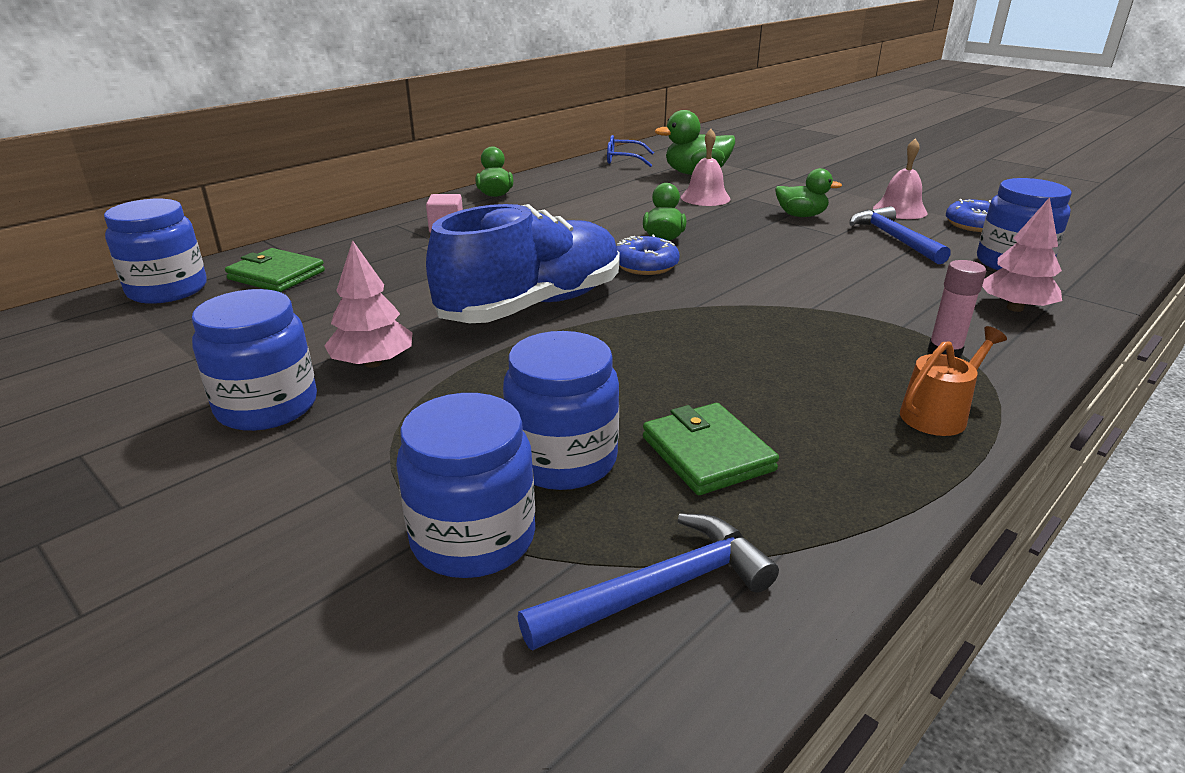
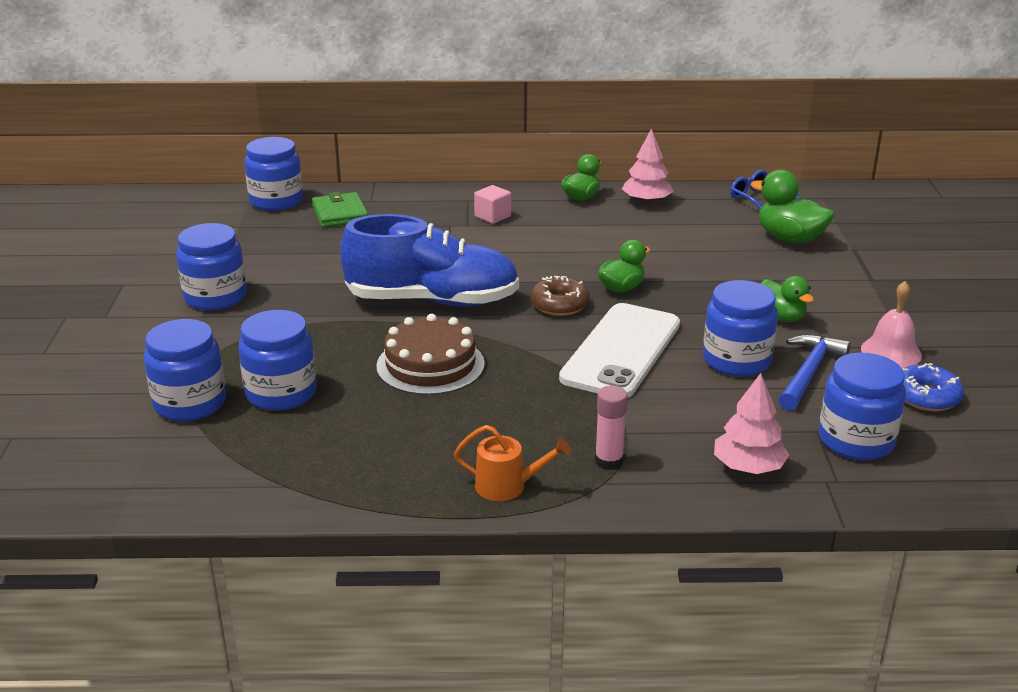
camera: 45 degrees right, 0 degrees up
(373, 363) = (293, 296): pink tree -> pink tree (646, 201)
(645, 265) = (559, 304): blue donut -> brown donut
(650, 355) = (430, 365): none -> brown cake
(659, 589) = (214, 465): blue hammer -> none
(705, 198) = (740, 266): pink bell -> none
(707, 453) = (346, 429): green wallet -> none
(763, 276) = (621, 351): none -> white phone
(842, 250) = (736, 360): none -> blue jar

